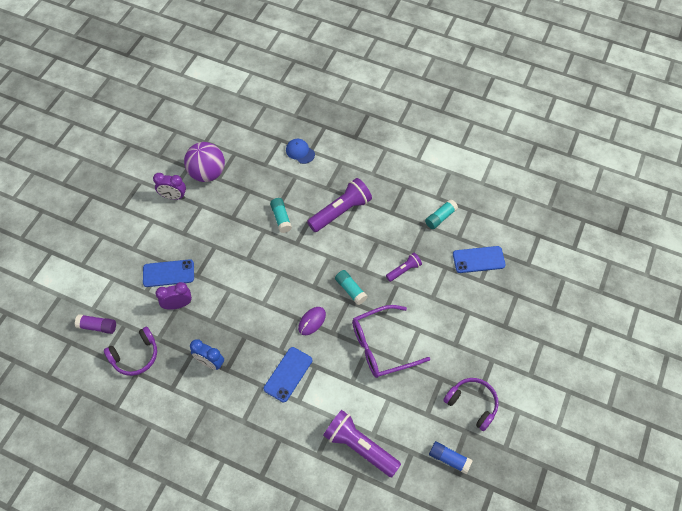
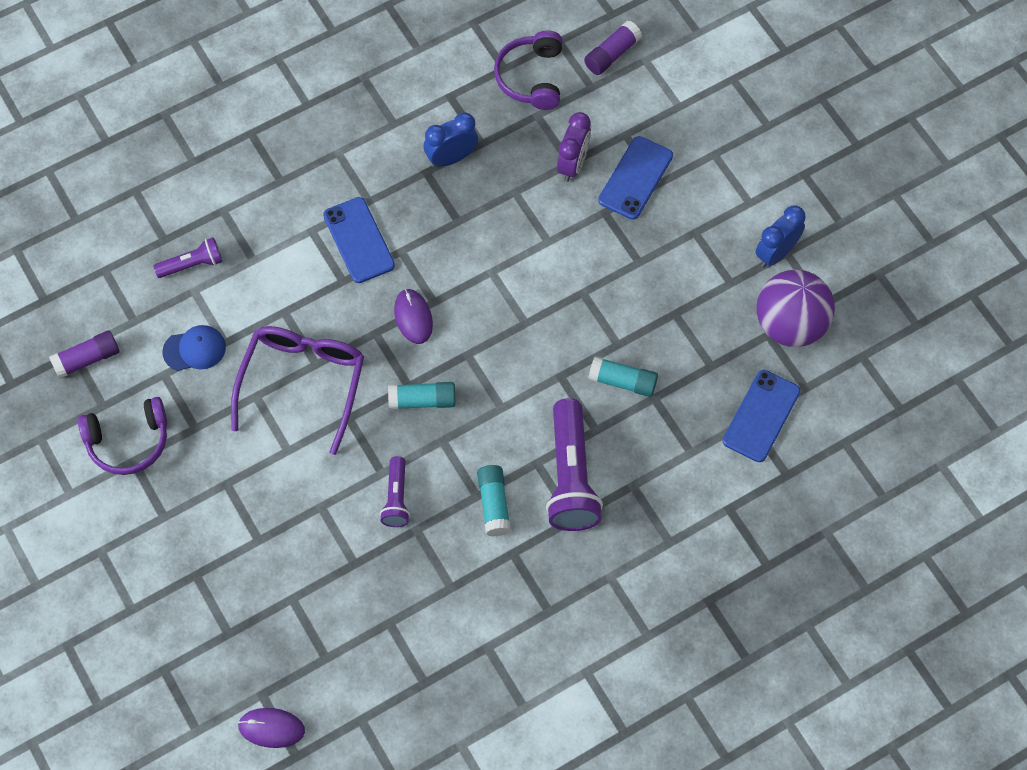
camera: 125 degrees right, 5 degrees up
(173, 196) = (776, 253): purple clock -> blue clock
(300, 152) = (738, 490): blue cap -> blue cap (194, 349)
(359, 447) = (192, 264): purple flashlight -> purple flashlight, size x0.53
(440, 217) = (446, 623): turquoise glue stick -> turquoise glue stick (494, 504)
(449, 459) = (87, 359): blue glue stick -> purple glue stick
(478, 259) = (328, 623): blue phone -> blue phone (761, 416)
(537, 251) = (271, 728): none -> purple mouse

